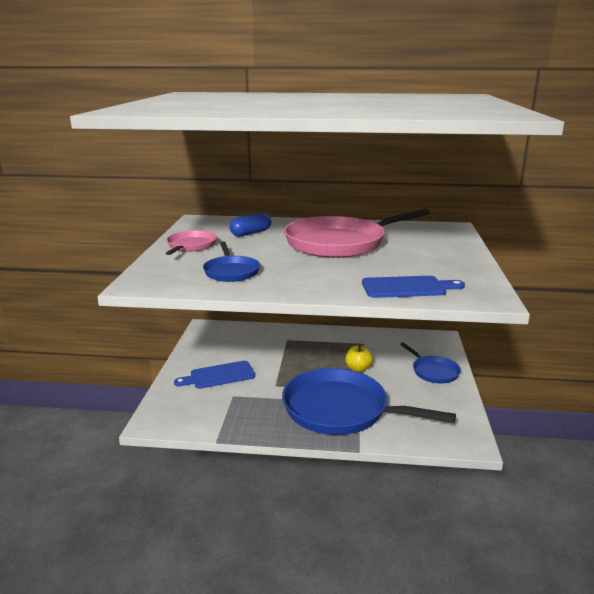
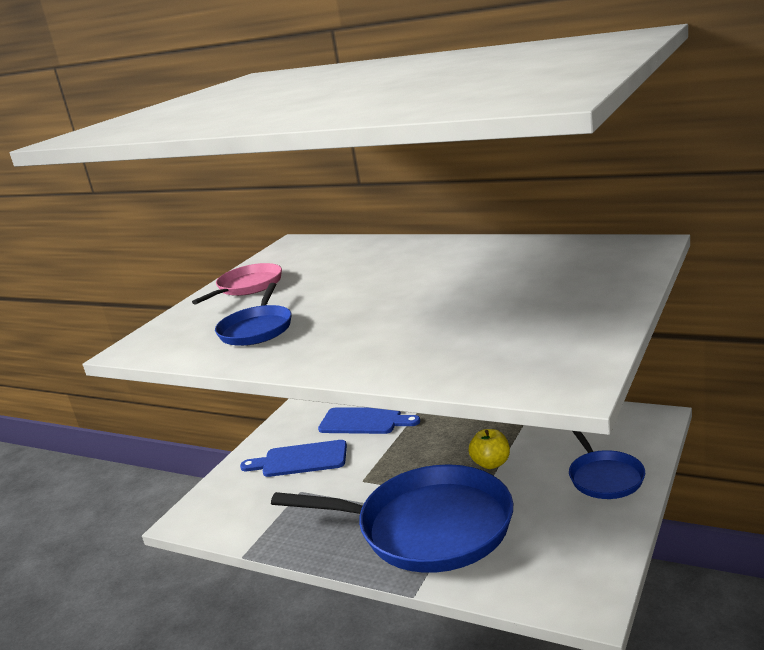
camera: 25 degrees right, 0 degrees up
(251, 233) = (339, 264): blue capsule -> none
(340, 243) = (442, 279): pink pan -> none
(341, 410) = (427, 527): blue pan -> blue pan turned 150 degrees clockwise
(407, 287) = (463, 361): blue cutting board -> blue cutting board (364, 421)

